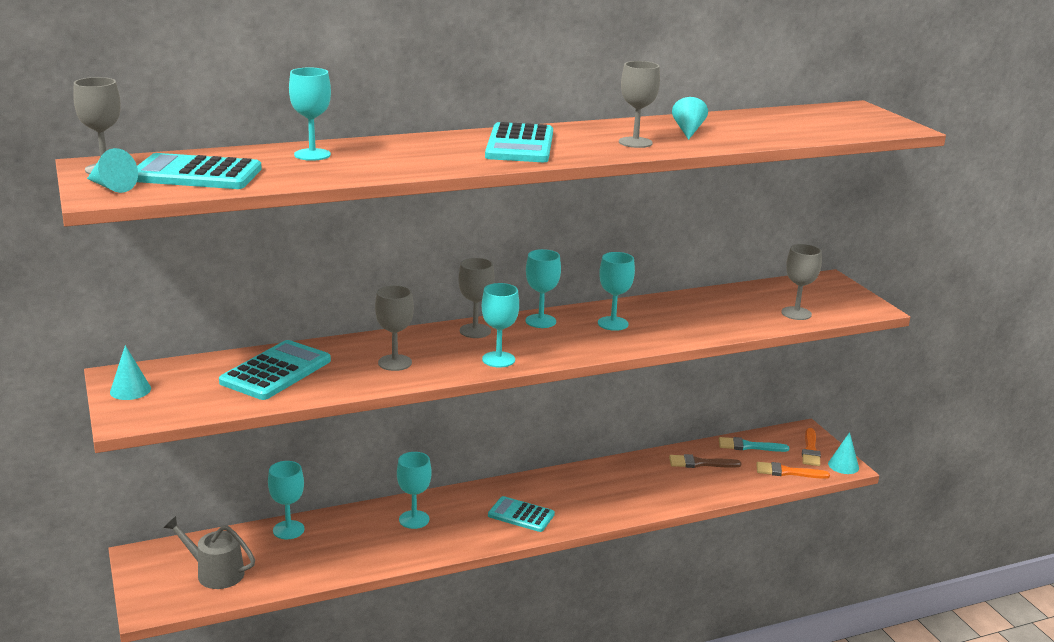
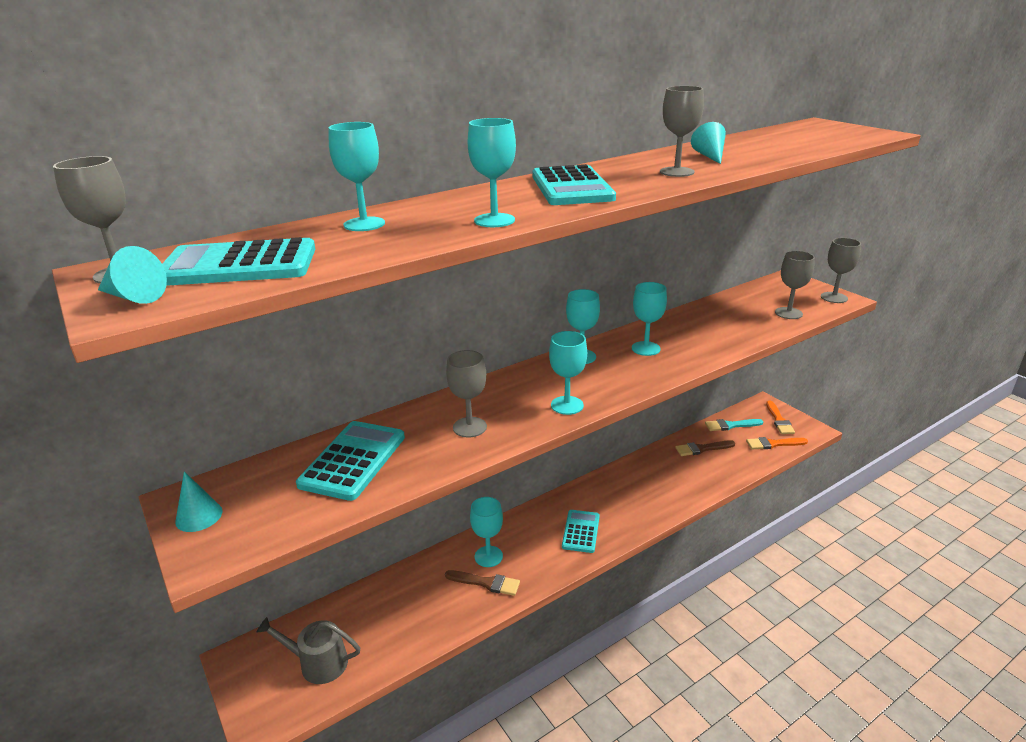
camera: 10 degrees left, 5 degrees up
(288, 530) = (375, 593): turquoise goblet -> turquoise goblet (494, 220)
(401, 541) = (486, 583): none -> brown brush
(475, 331) = (528, 377): grey goblet -> grey goblet (834, 297)
(521, 515) = (580, 531): turquoise calculator -> turquoise calculator turned 90 degrees clockwise
(843, 465) = (811, 429): turquoise cone -> none

